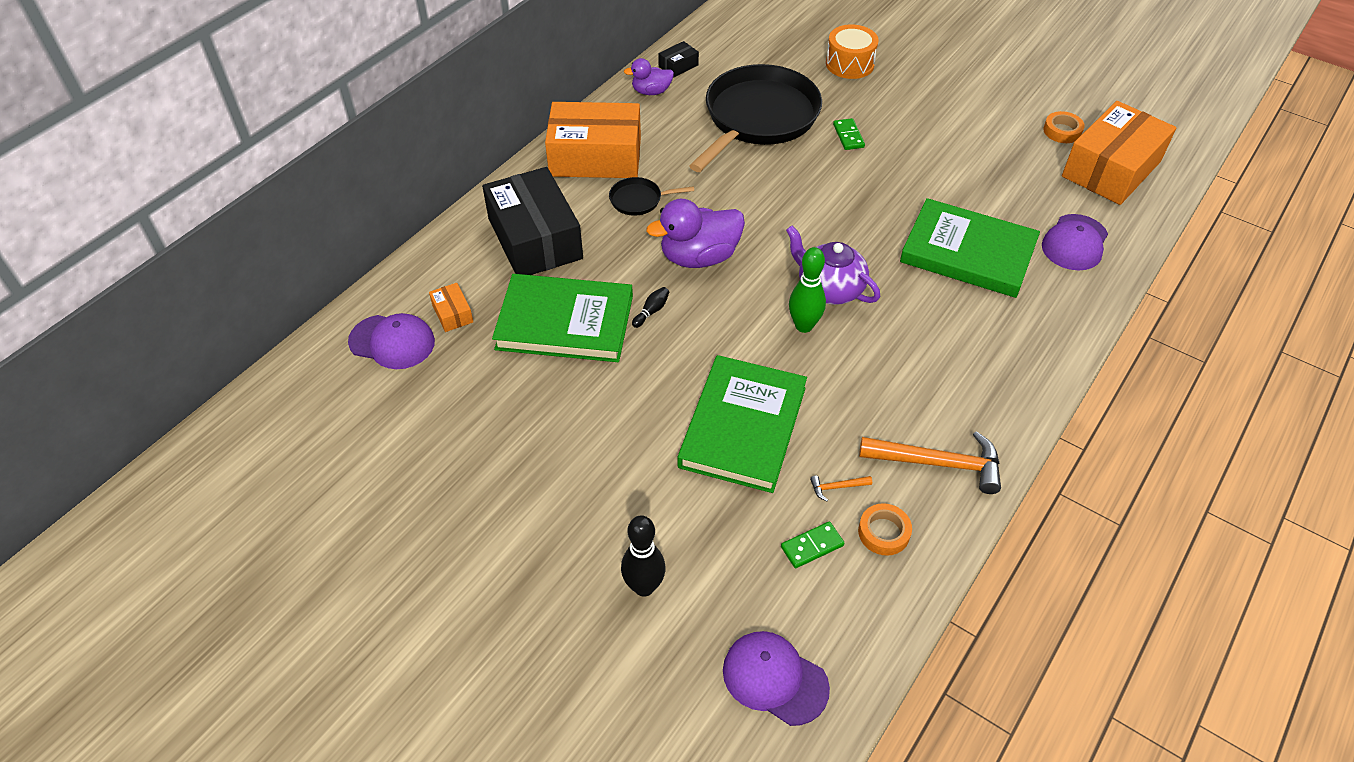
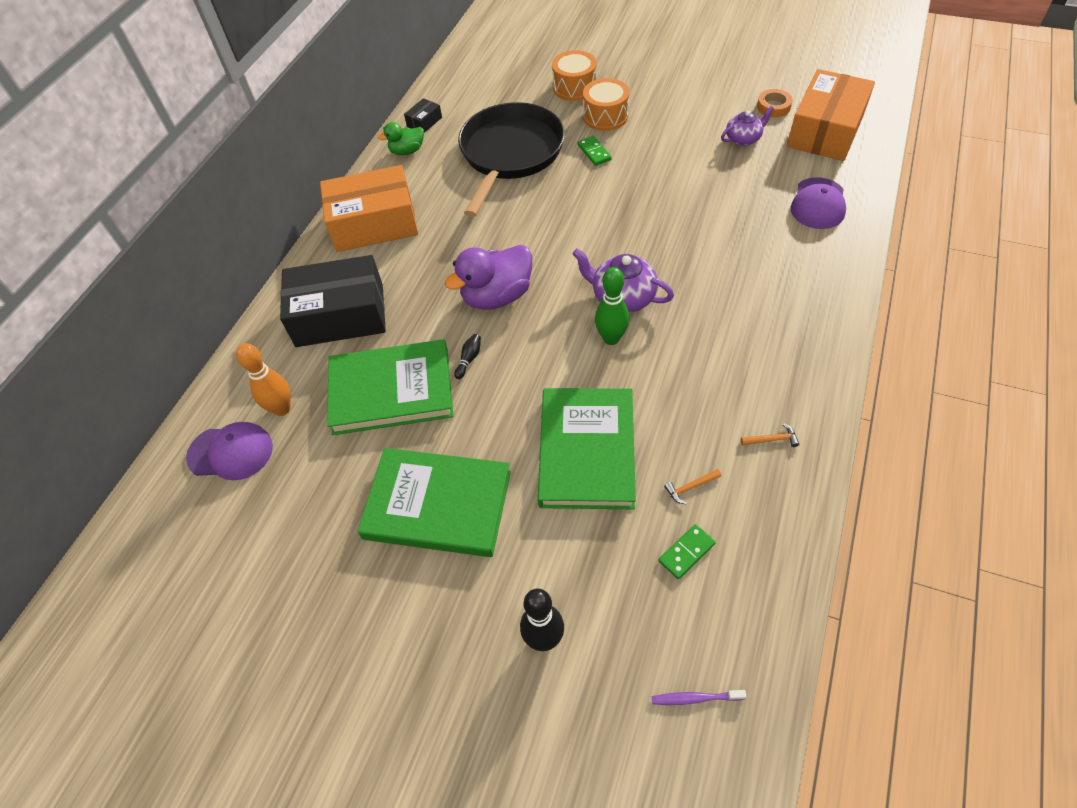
camera: 10 degrees left, 5 degrees up
(452, 313) = (282, 409): orange box -> orange bowling pin
(535, 238) = (340, 315): black box -> black box turned 60 degrees counterclockwise
(638, 200) = (425, 255): black pan -> none
(651, 92) = (407, 151): purple duck -> green duck
(774, 679) = (695, 698): purple cap -> purple toothbrush
(873, 101) = (605, 116): none -> orange drum
(883, 532) = (746, 520): orange tape -> none
(938, 463) = (772, 439): orange hammer -> orange hammer, size x0.43
(968, 253) = (731, 235): green book -> green book (437, 505)
(1016, 158) = (743, 139): none -> purple teapot

